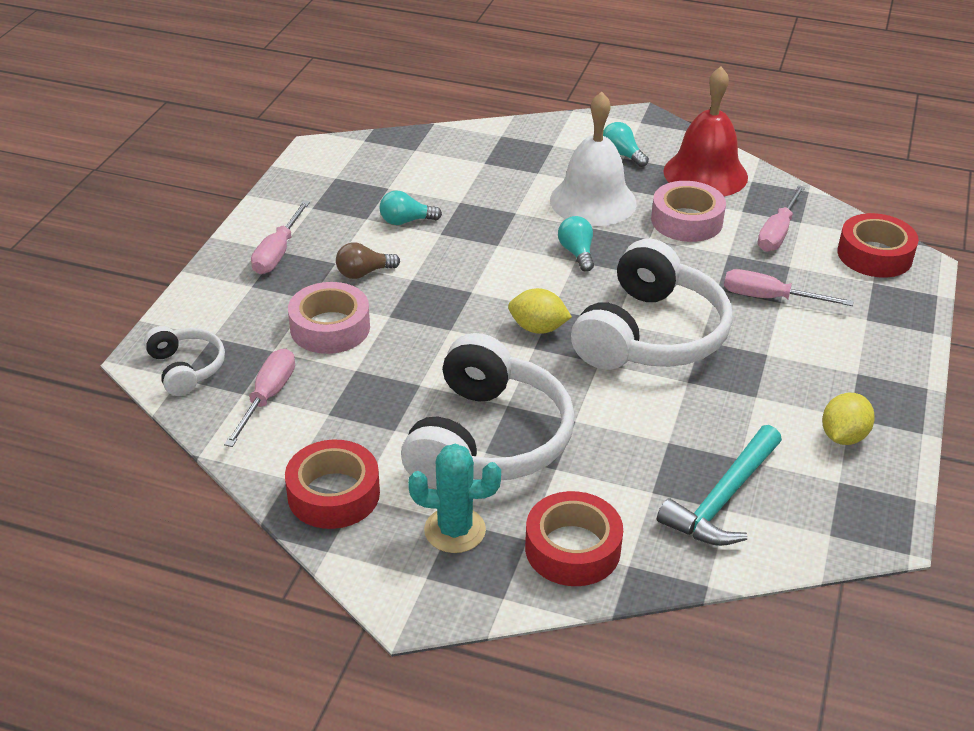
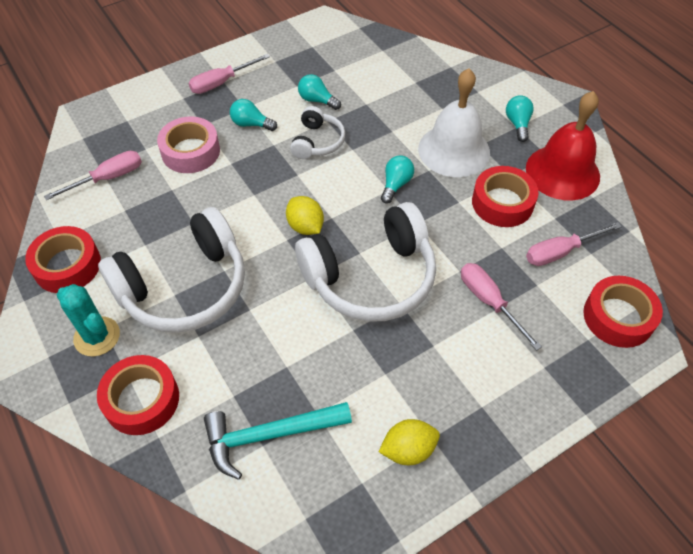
camera: 40 degrees right, 15 degrees up
(186, 368) = (92, 133): white headphones -> white headphones (317, 142)
(364, 273) = (251, 124): brown light bulb -> turquoise light bulb
(686, 221) = (502, 203): pink tape -> red tape

